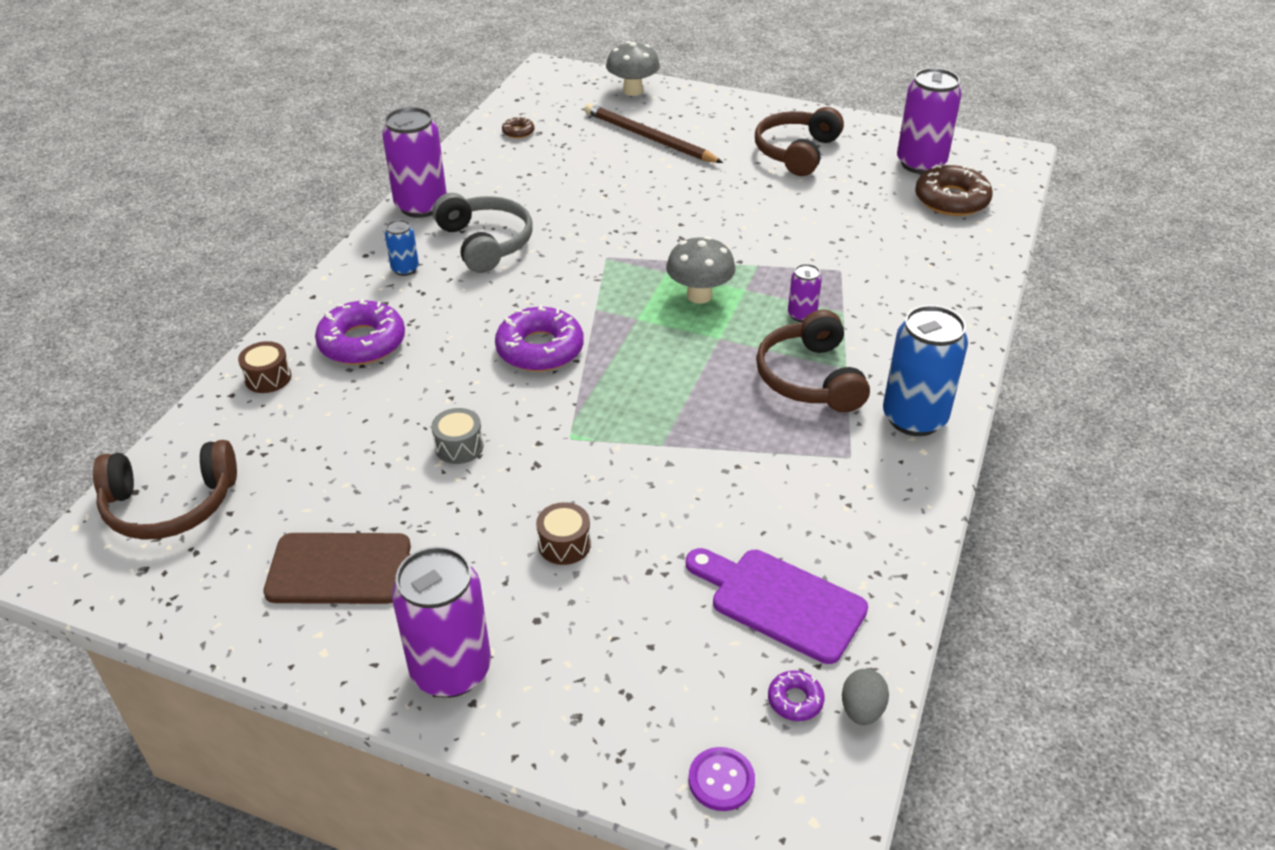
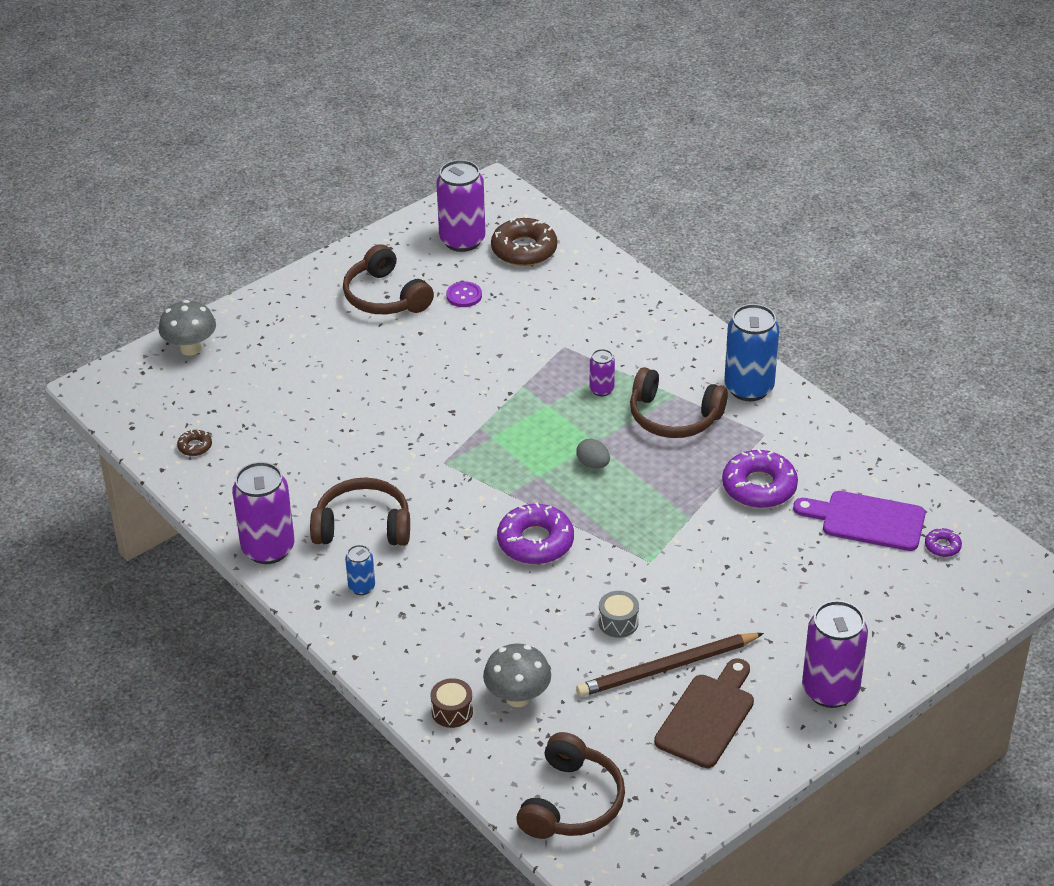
camera: 60 degrees left, 0 degrees up
(362, 342) = (447, 642): purple donut -> purple donut (759, 487)
(485, 243) = (363, 526): grey headphones -> brown headphones
(564, 544) = (754, 600): brown drum -> none
(649, 138) = (283, 370): brown pencil -> brown pencil (667, 668)
(699, 296) = (536, 432): grey mushroom -> grey mushroom (517, 697)
(721, 780) = (979, 599): purple button -> purple button (464, 296)
(780, 602) = (867, 520): purple cutting board -> purple cutting board turned 45 degrees clockwise
(861, 710) = (964, 522): grey egg -> grey egg (593, 464)

